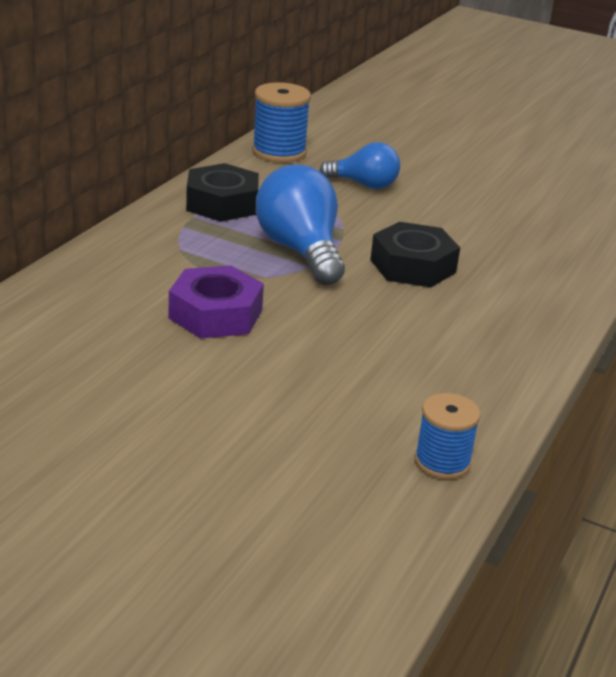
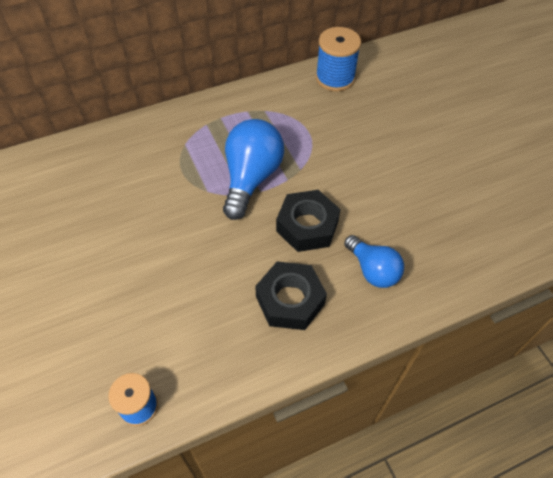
camera: 40 degrees right, 25 degrees up
(216, 314) = (147, 210): purple nut -> none
(222, 203) = (249, 113): black nut -> black nut (290, 300)
(364, 185) = (359, 133): blue light bulb -> blue light bulb (373, 270)

